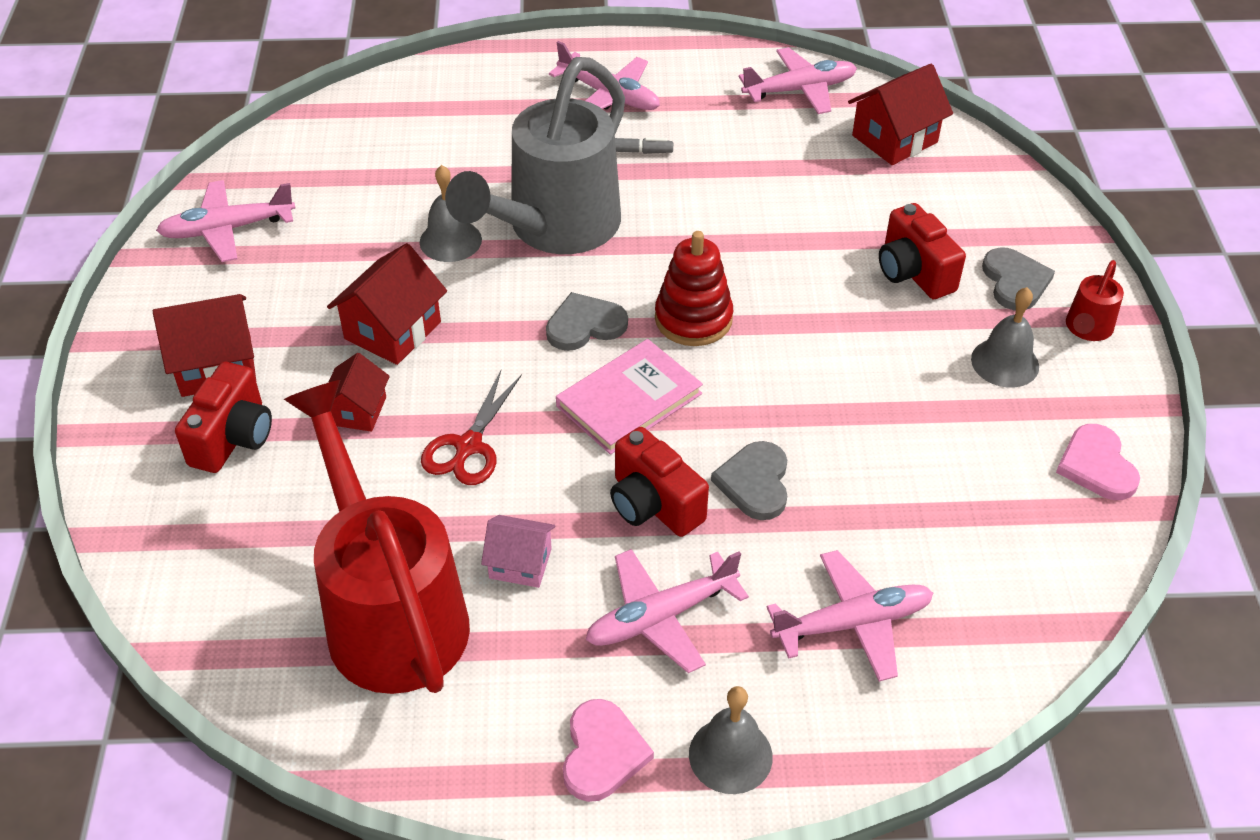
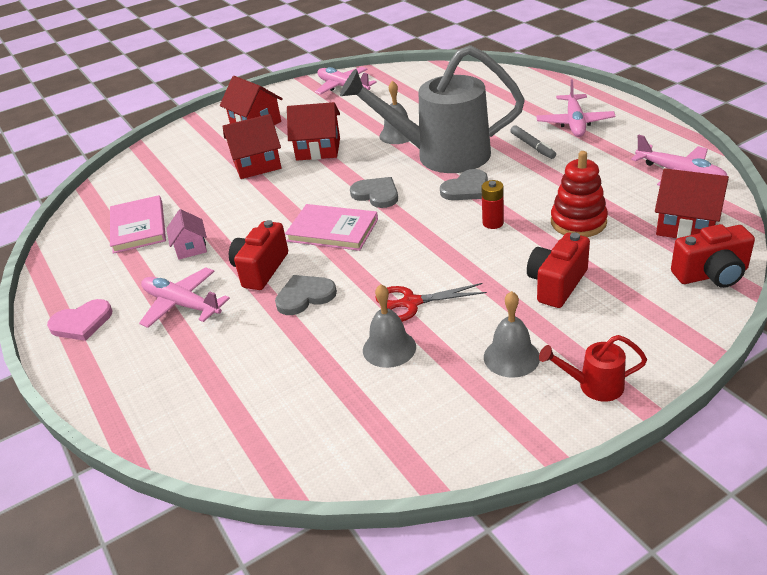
camera: 65 degrees right, 10 degrees down
(233, 438) = (216, 146): red camera -> red camera (711, 275)
(357, 411) = (257, 165): red house -> red house, size x1.58
(390, 612) = (138, 227): red watering can -> pink book
(468, 446) = (258, 201): red scissors -> red scissors (411, 303)
(693, 319) = (418, 223): red stacking toy -> red stacking toy (578, 222)
(730, 755) = (98, 366): grey bell -> grey bell (389, 348)
(755, 260) = (493, 223): none -> red battery
(852, 623) = (219, 375): pink plane -> none
(1015, 281) = (604, 332): grey heart -> grey heart (466, 188)
(1096, 465) = (449, 440): pink heart -> none

